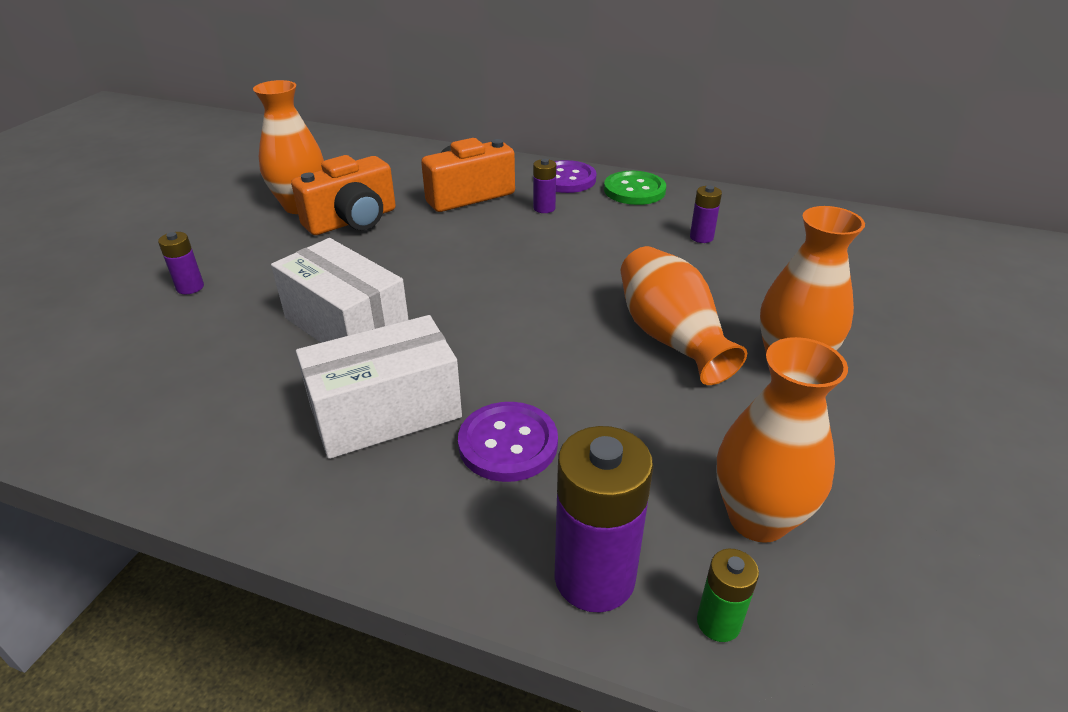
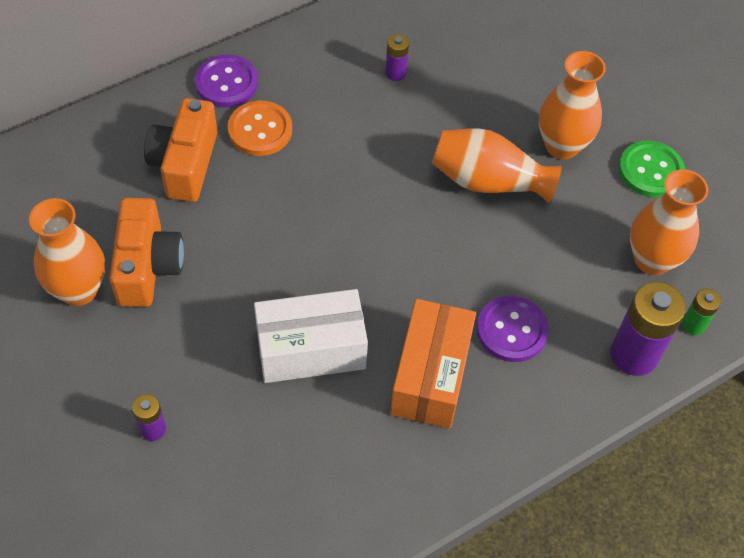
camera: 55 degrees left, 20 degrees up
(386, 412) = (430, 376): white box -> orange box
(544, 208) = (260, 130): purple battery -> orange button
(634, 190) = (291, 56): green button -> green button (650, 170)

